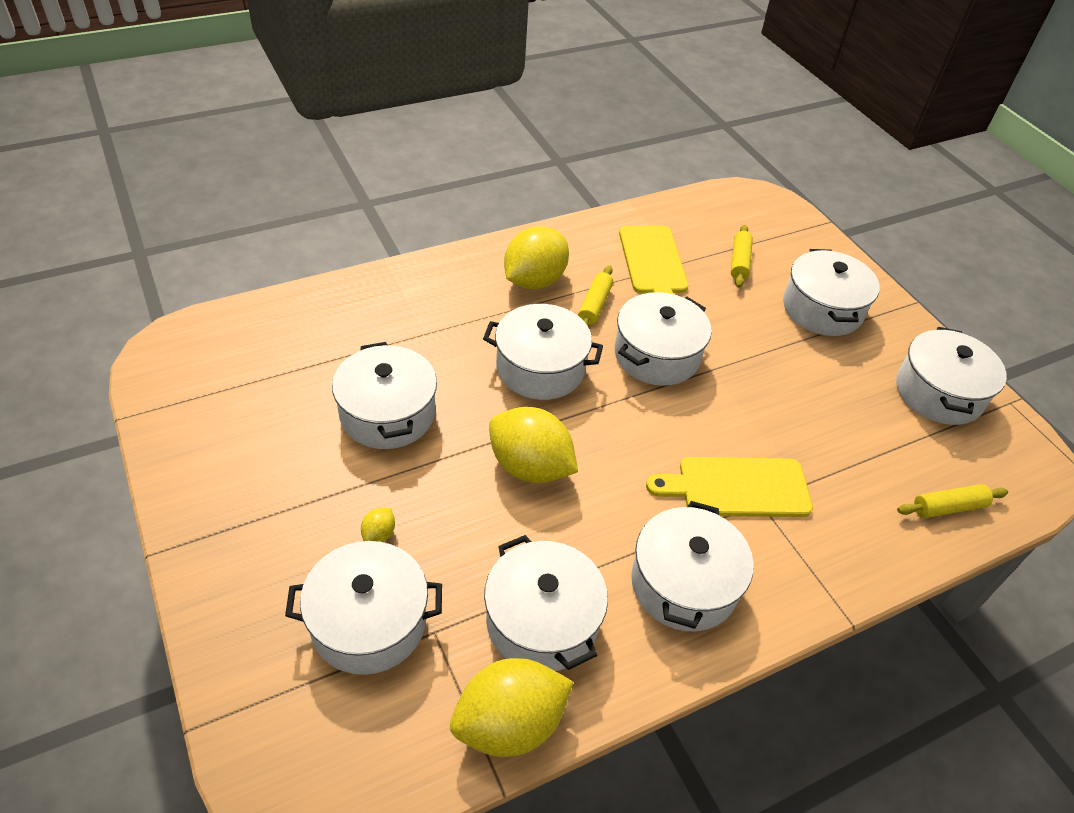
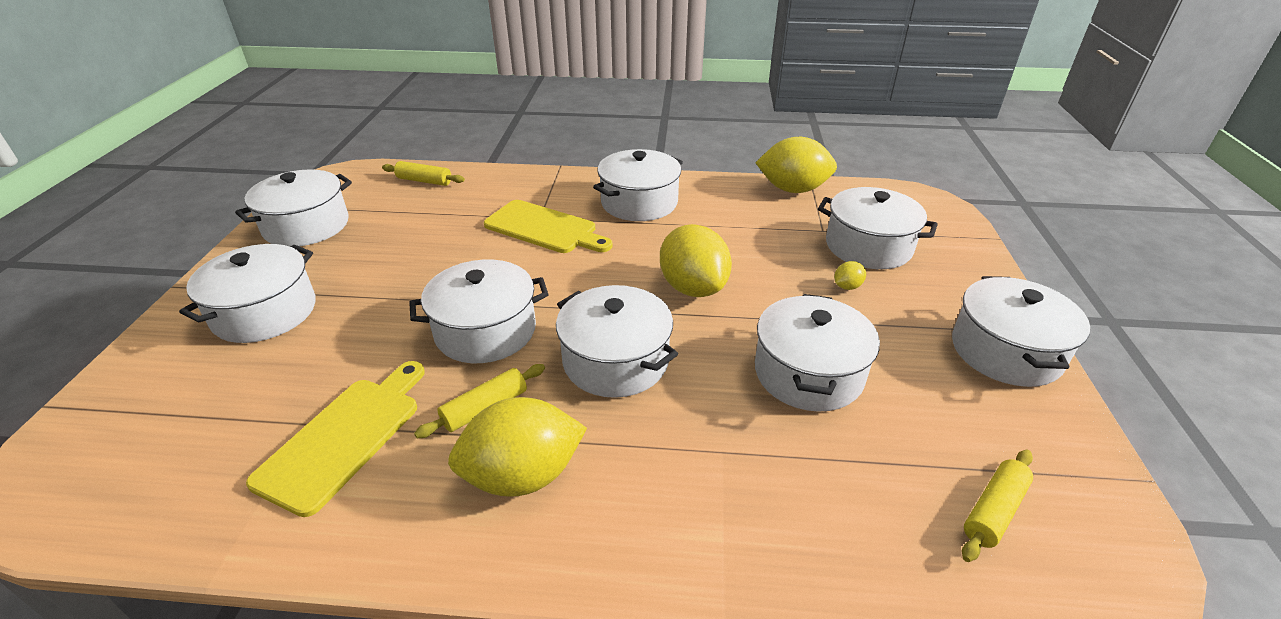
camera: 145 degrees left, 10 degrees down
(542, 621) = (746, 215): white pot -> white pot (1006, 351)
(739, 262) = (246, 396): yellow rolling pin -> yellow rolling pin (993, 511)

